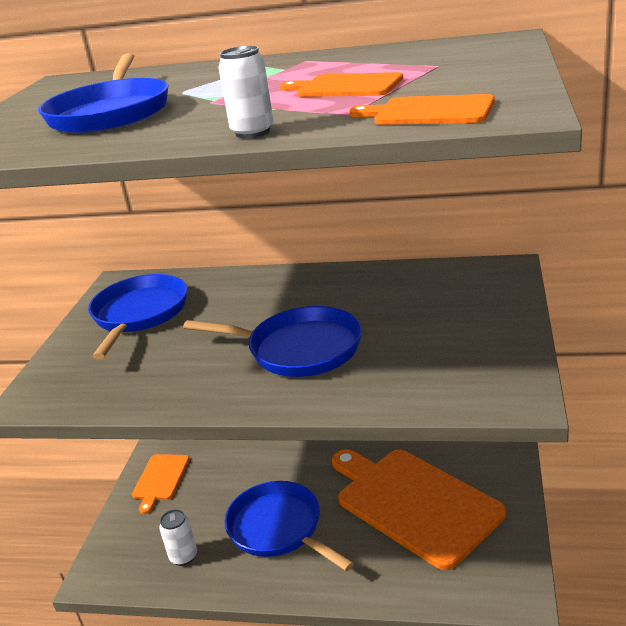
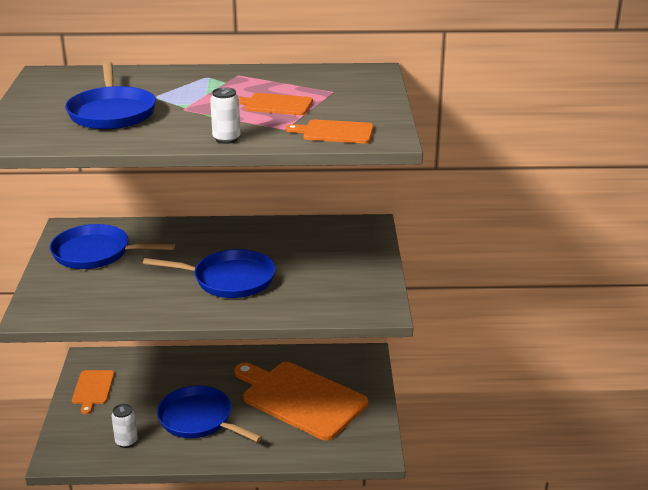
camera: 15 degrees left, 0 degrees up
(139, 314) = (95, 253): blue pan -> blue pan turned 75 degrees counterclockwise

